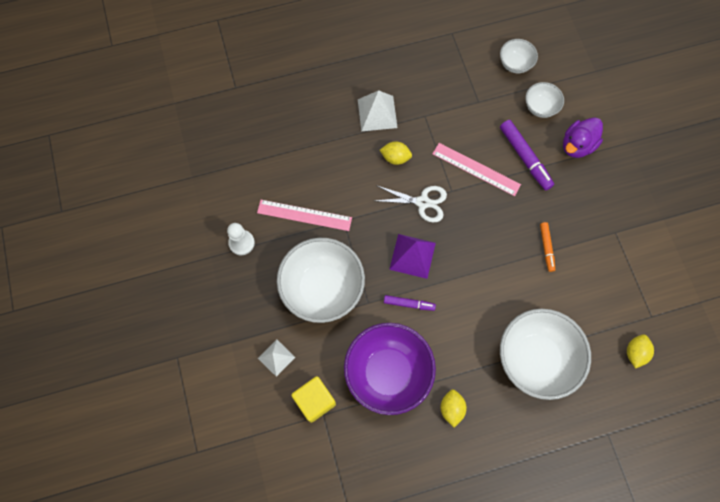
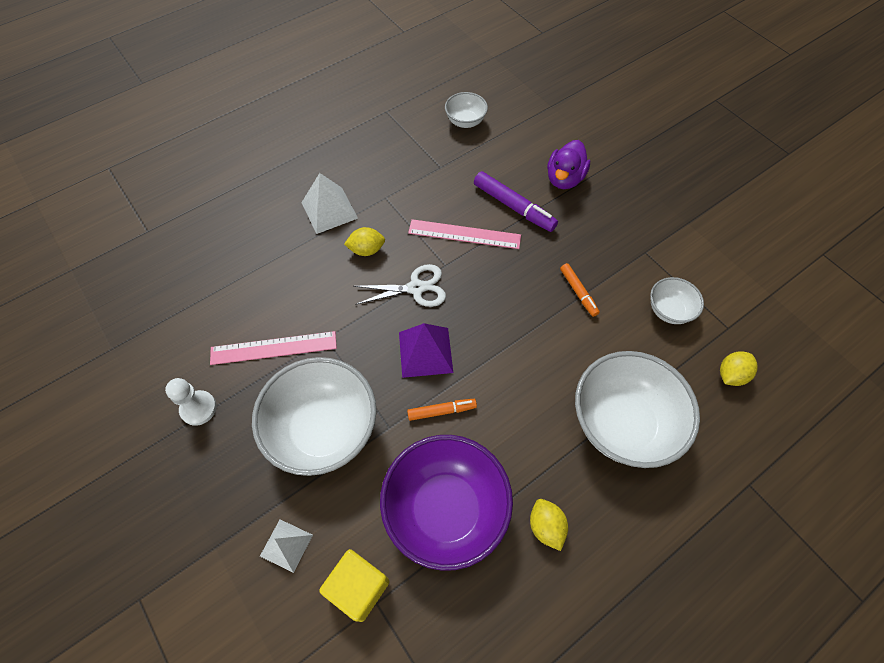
camera: 20 degrees left, 10 degrees down
(408, 304) = (441, 411): purple marker -> orange marker
(540, 107) = (509, 154): white bowl -> white bowl (669, 310)
(635, 352) = (731, 375): yellow lemon -> yellow lemon turned 45 degrees clockwise

